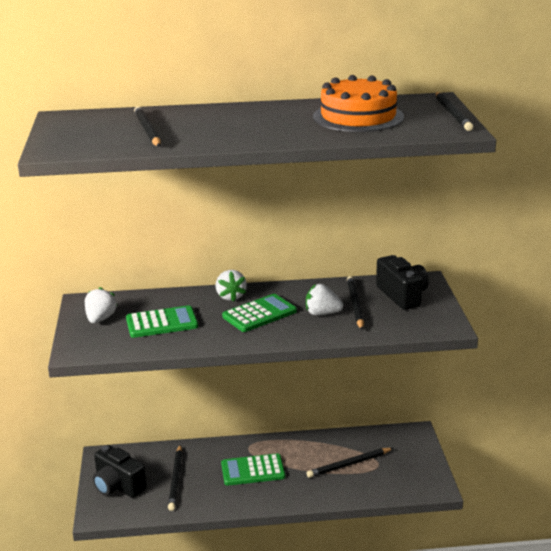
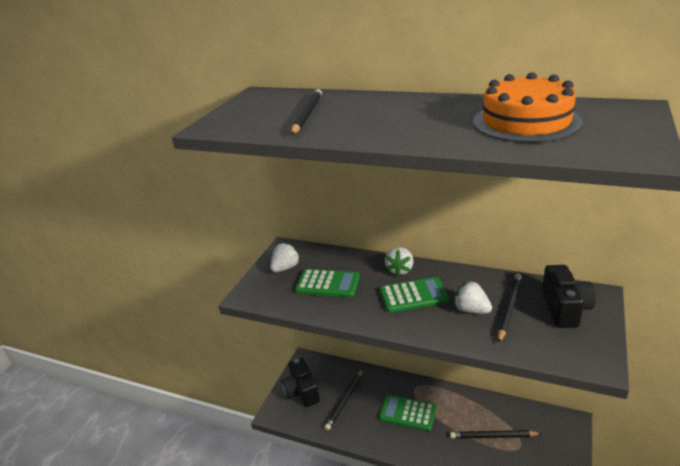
camera: 30 degrees right, 5 degrees up
(452, 113) = (648, 129): black pencil -> none

